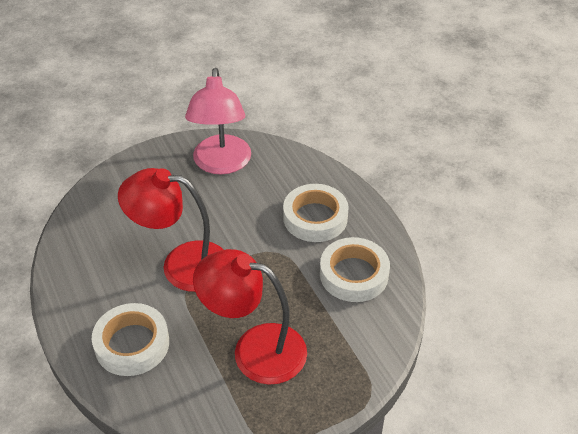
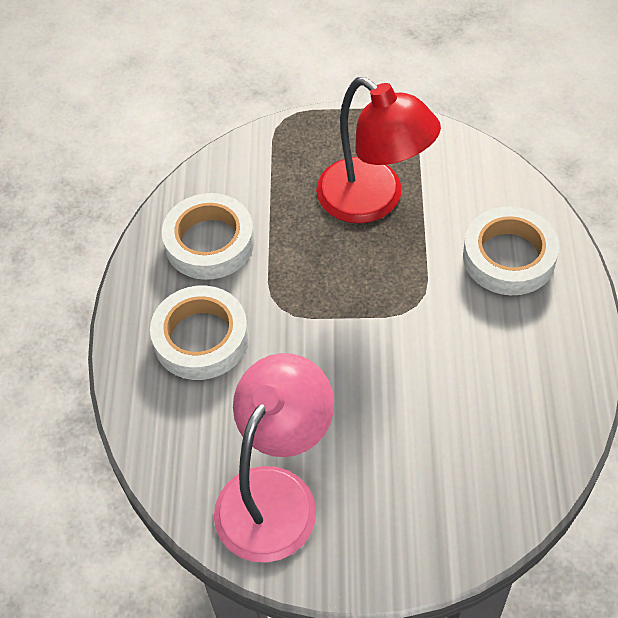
camera: 150 degrees left, 10 degrees up
(182, 264) = (411, 338): red lamp -> none

